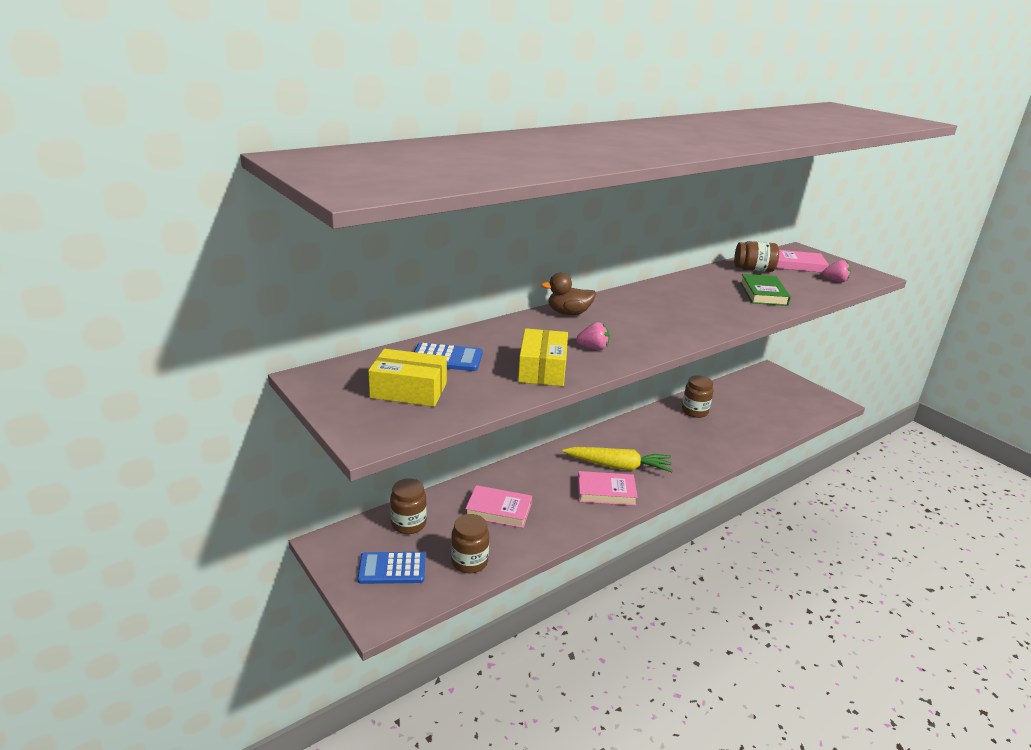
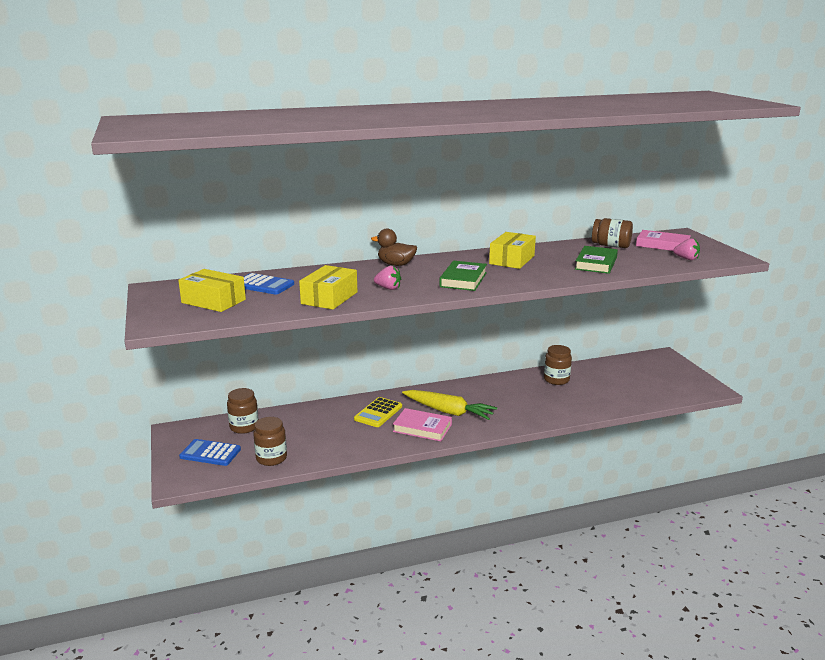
camera: 20 degrees right, 5 degrees down
(498, 510) = (321, 428): pink book -> none
(547, 480) = (378, 413): none -> yellow calculator
(659, 327) = (463, 280): none -> green book
(680, 296) = (512, 260): none -> yellow box

